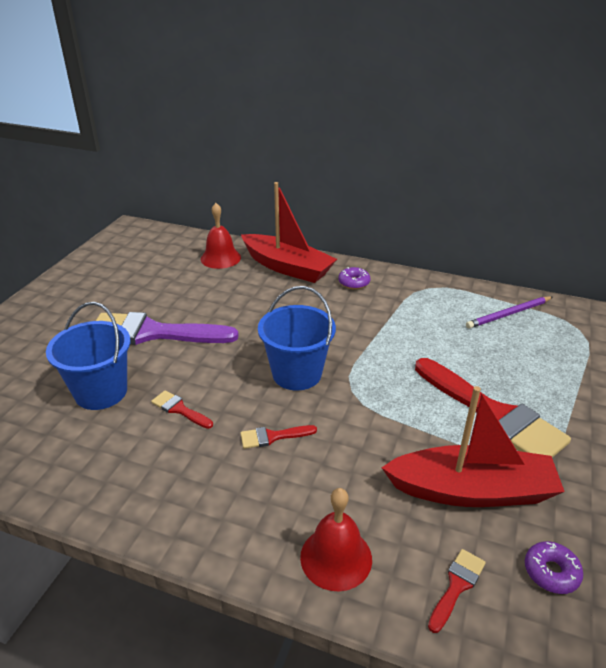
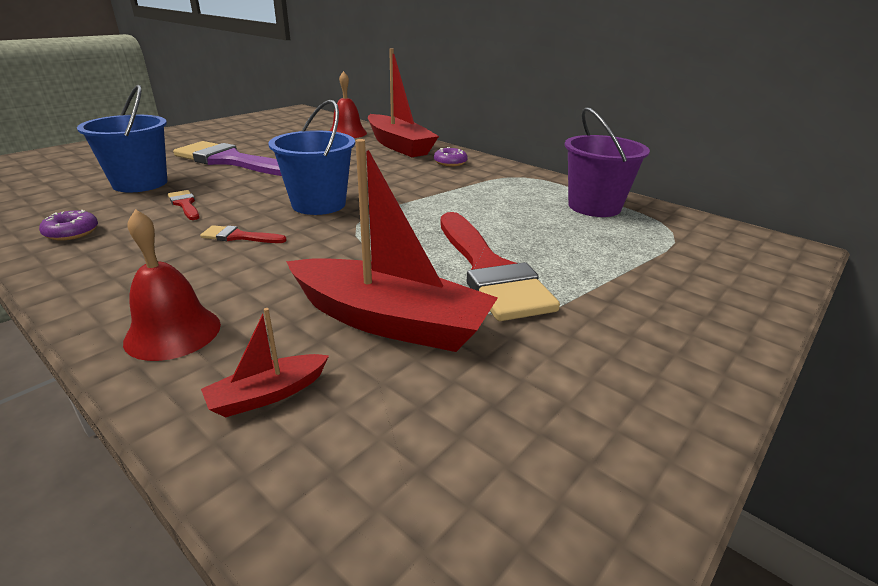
camera: 20 degrees right, 5 degrees down
(457, 586) = (268, 394): red brush -> red boat
(508, 314) = (594, 206): purple pencil -> purple bucket
(551, 572) = (400, 419): purple donut -> purple donut (72, 232)

